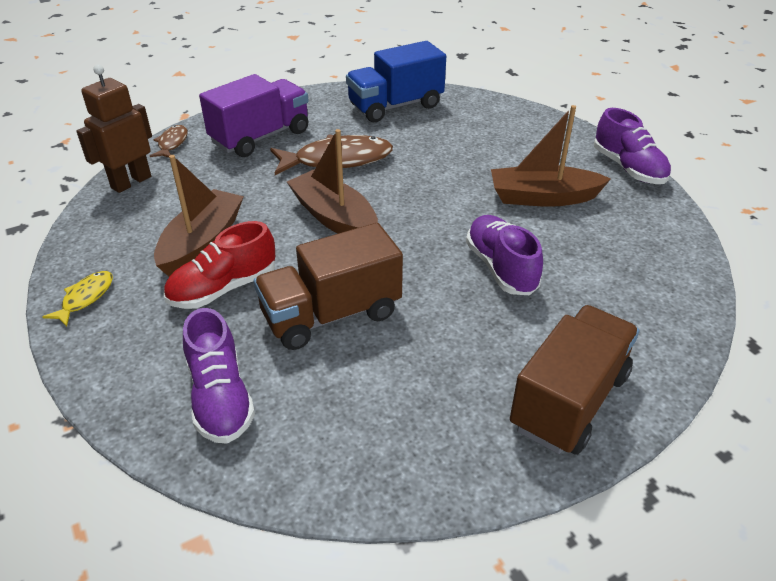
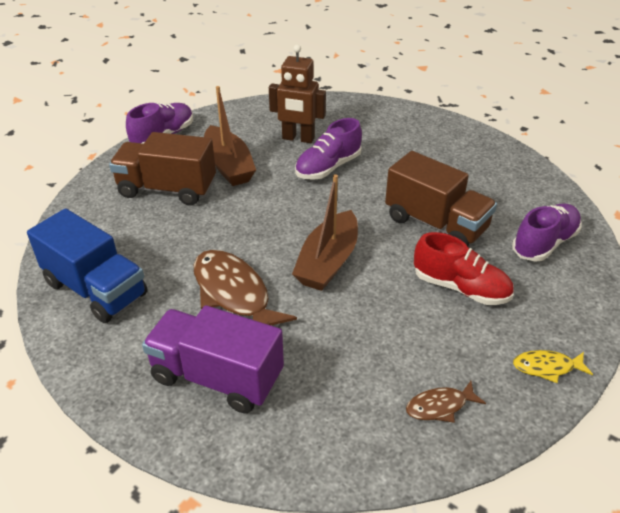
camera: 115 degrees left, 0 degrees up
(131, 182) = (377, 450): brown robot -> brown robot (298, 138)
(172, 143) = (274, 462): brown fish -> brown fish (440, 406)
(202, 243) = (423, 329): brown boat -> none
(569, 400) = (419, 127): brown truck -> brown truck (167, 189)

